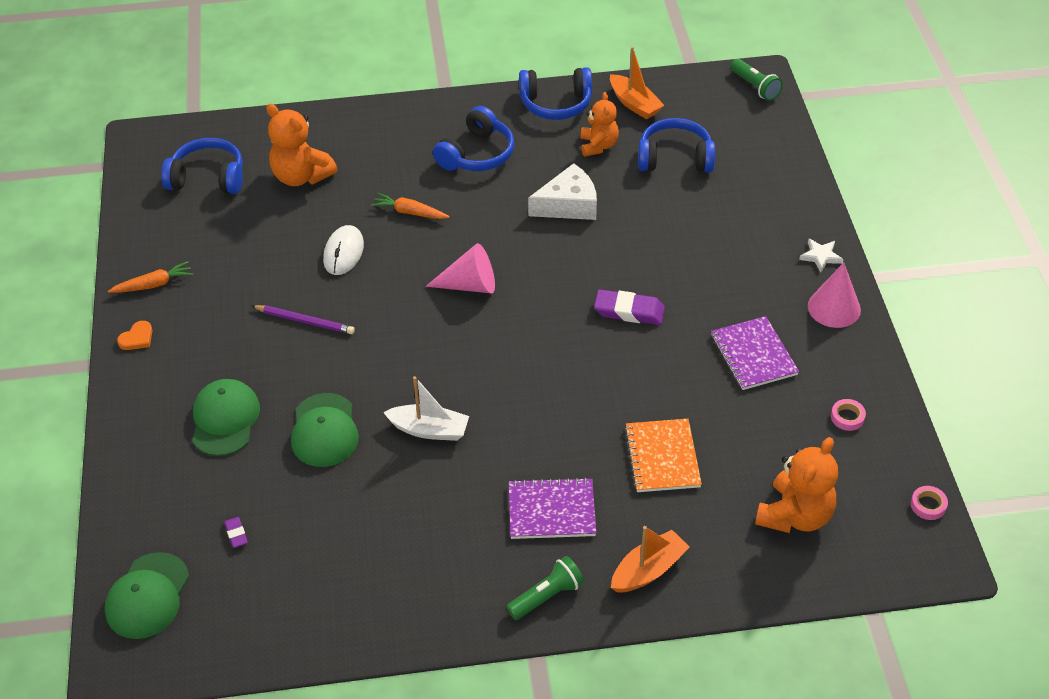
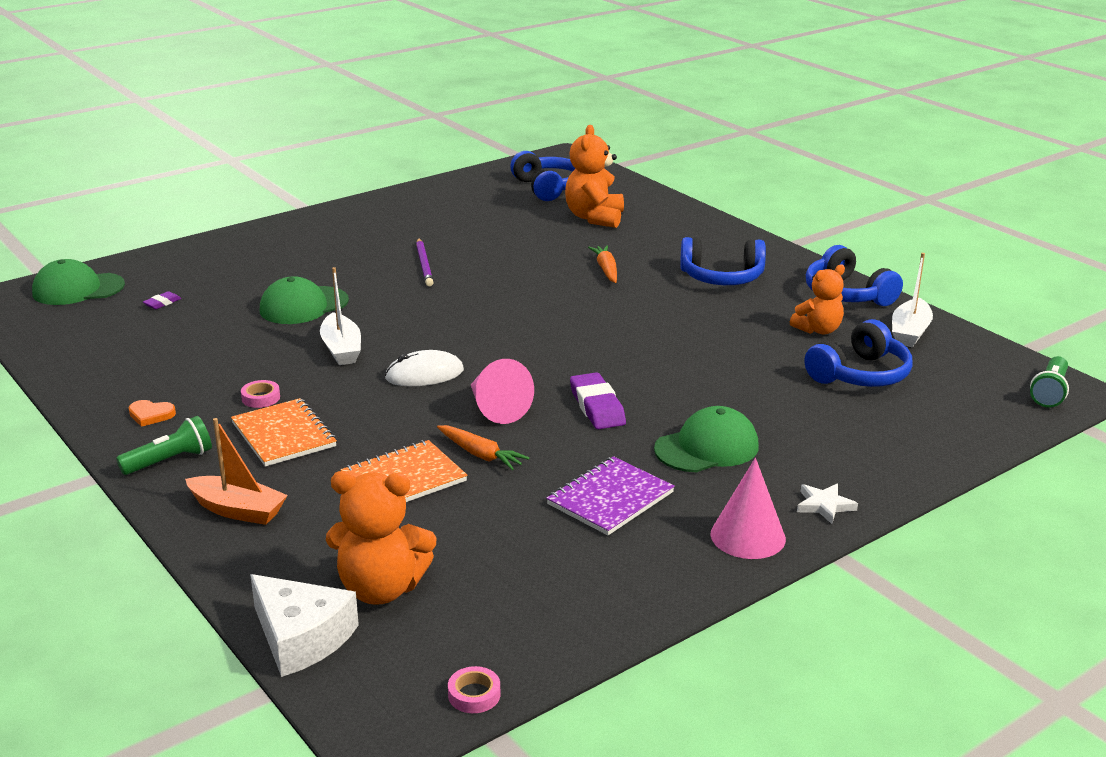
camera: 60 degrees right, 20 degrees down
(137, 338) = (345, 213): orange heart -> orange heart (151, 415)
(153, 284) = (408, 202): orange carrot -> orange carrot (480, 454)
(225, 419) = (284, 265): green cap -> green cap (707, 447)
(344, 252) = (523, 257): white mouse -> white mouse (424, 374)
(469, 285) = (544, 319): pink cone -> pink cone (496, 408)
(547, 596) = (170, 461): green flashlight -> green flashlight turned 60 degrees counterclockwise
(551, 510) = (283, 435): purple notebook -> orange notebook
(568, 205) = (711, 337): white cheese -> white cheese (301, 638)
(634, 104) = (909, 332): orange boat -> white boat
(675, 158) = (860, 374): blue headphones -> blue headphones turned 75 degrees clockwise
(847, 417) = (572, 590): pink tape -> pink tape (261, 398)

